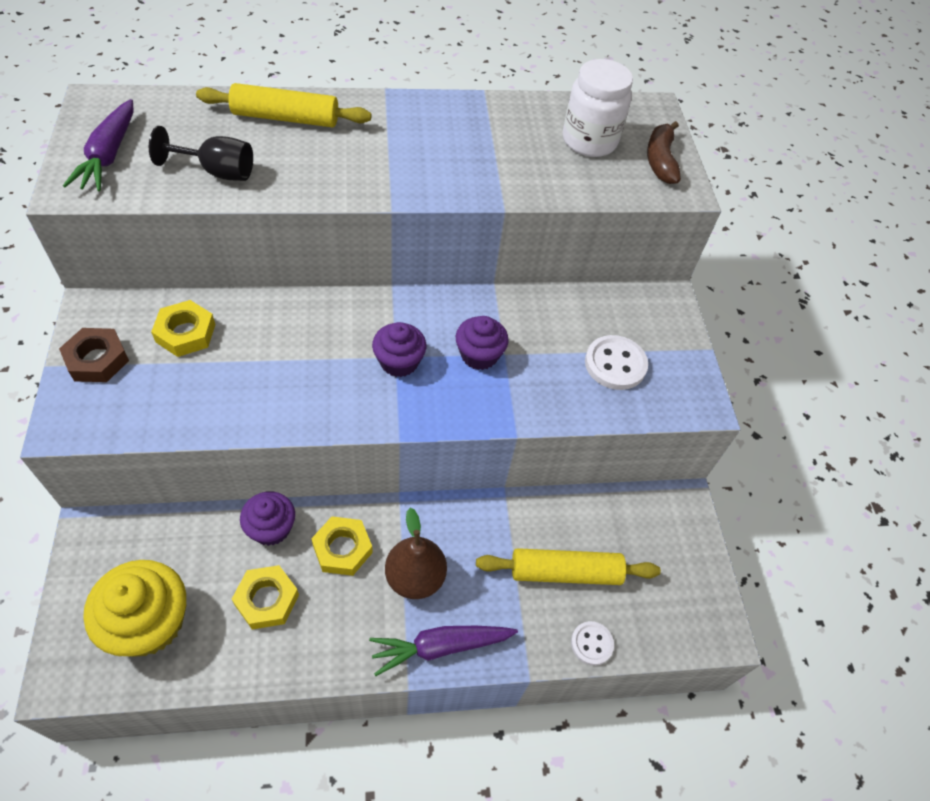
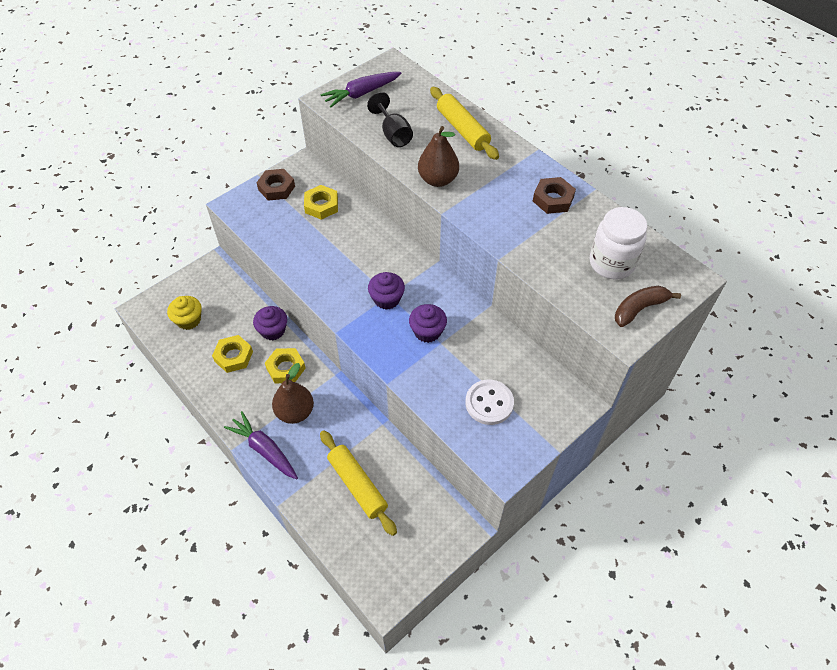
camera: 60 degrees right, 0 degrees up
(149, 622) = (189, 320): yellow cupcake -> yellow cupcake, size x0.62
(337, 182) = (438, 180): none -> brown pear
(466, 123) = (553, 199): none -> brown nut
(591, 644) = (322, 526): white button -> none

